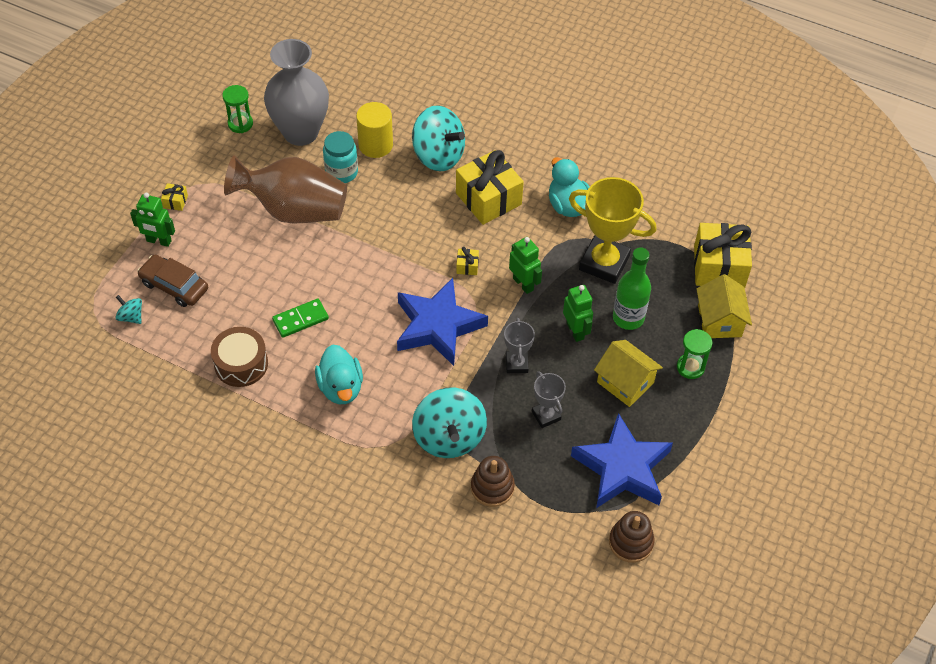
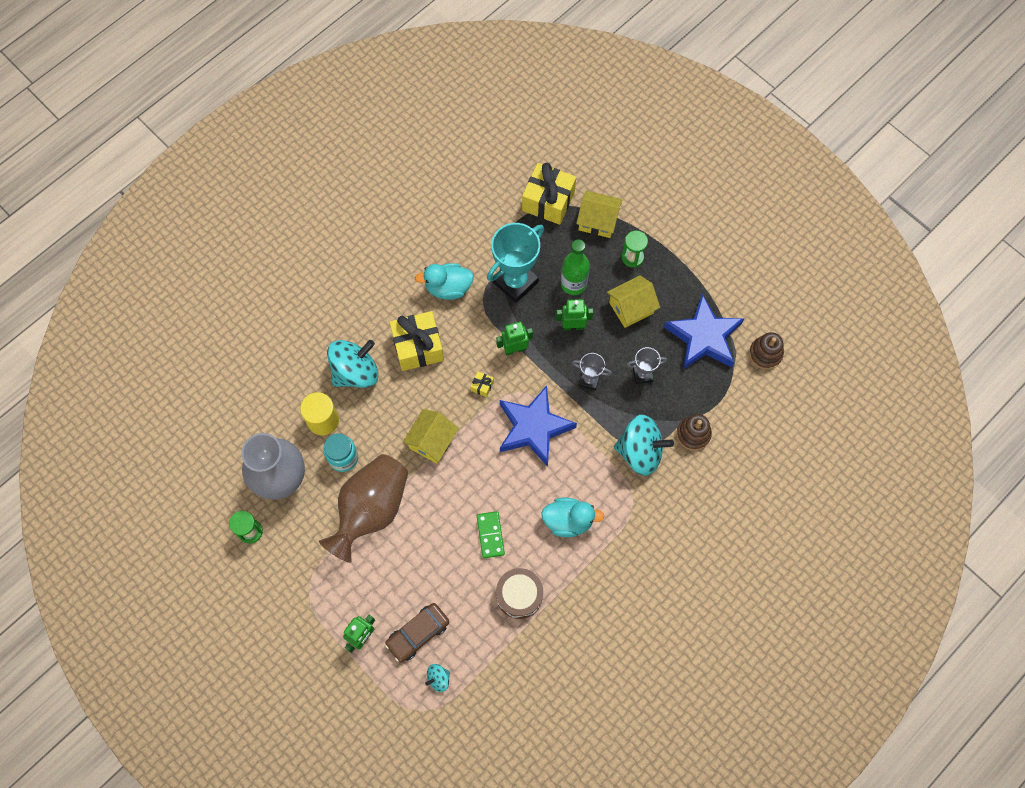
camera: 70 degrees left, 15 degrees up
(175, 201) = (322, 611): yellow gift -> none
(387, 240) = (432, 441): none -> yellow house
(604, 263) = (515, 282): yellow trophy -> turquoise trophy

